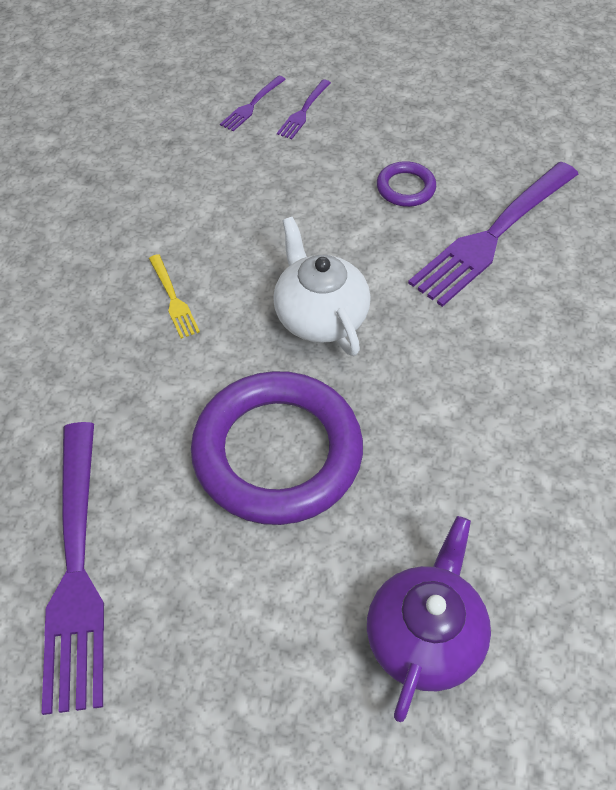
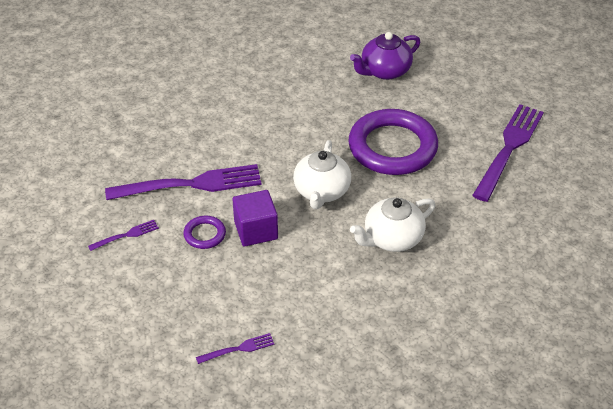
camera: 145 degrees left, 10 degrees down
(173, 299) = (392, 238): yellow fork -> white teapot
(303, 112) = (209, 323): purple fork -> purple fork (126, 235)
(353, 222) = (256, 230): none -> purple cube

